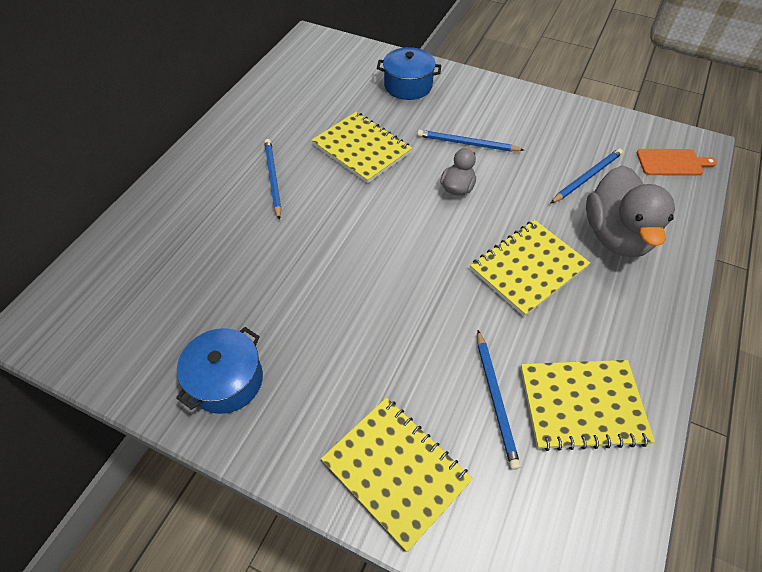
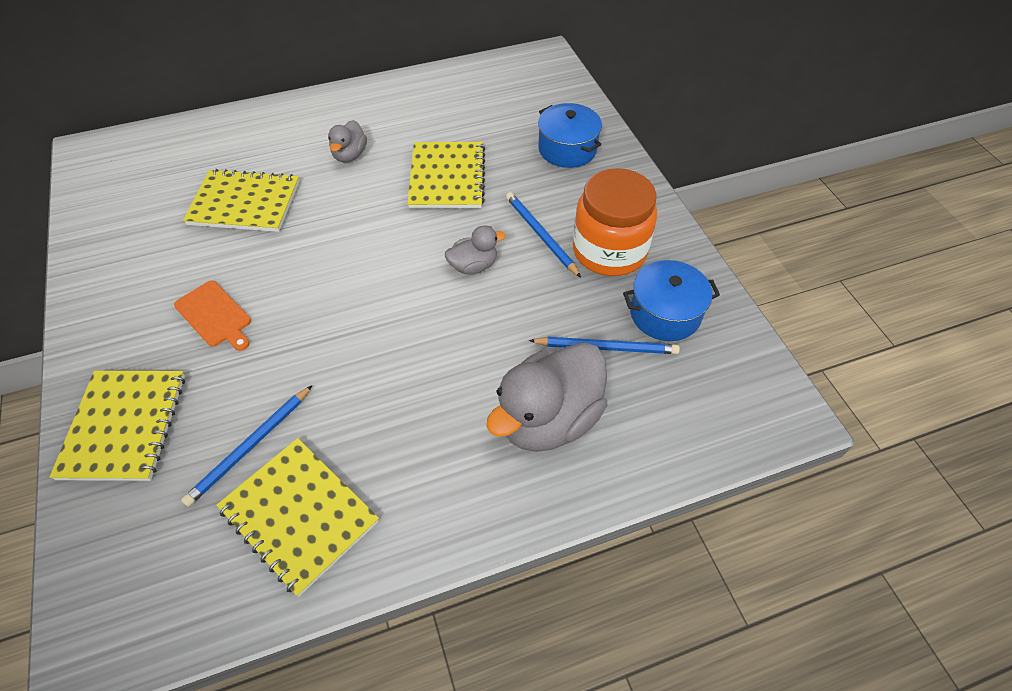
camera: 45 degrees right, 0 degrees up
(227, 380) = (127, 274): blue pot -> blue pot (665, 313)
(273, 178) = (350, 155): blue pencil -> grey duck
(514, 126) = (609, 251): none -> orange jar
(528, 268) = (427, 377): yellow notebook -> yellow notebook (244, 203)
(672, 162) = (724, 405): orange cutting board -> orange cutting board (215, 316)

